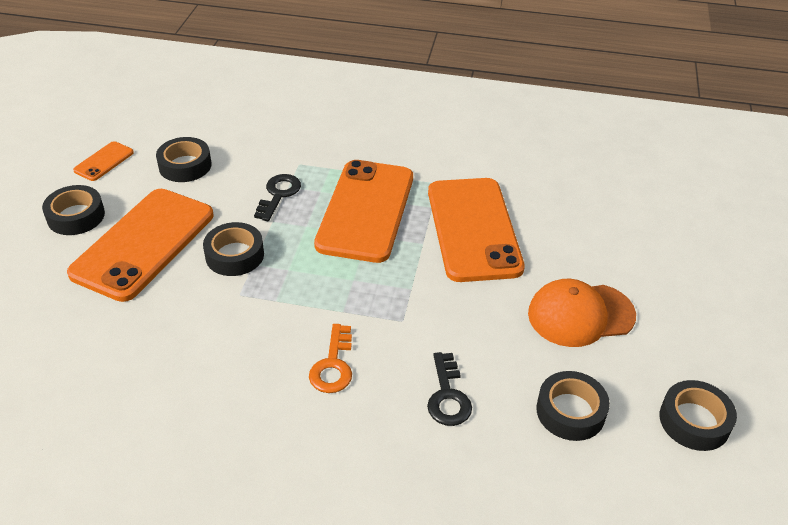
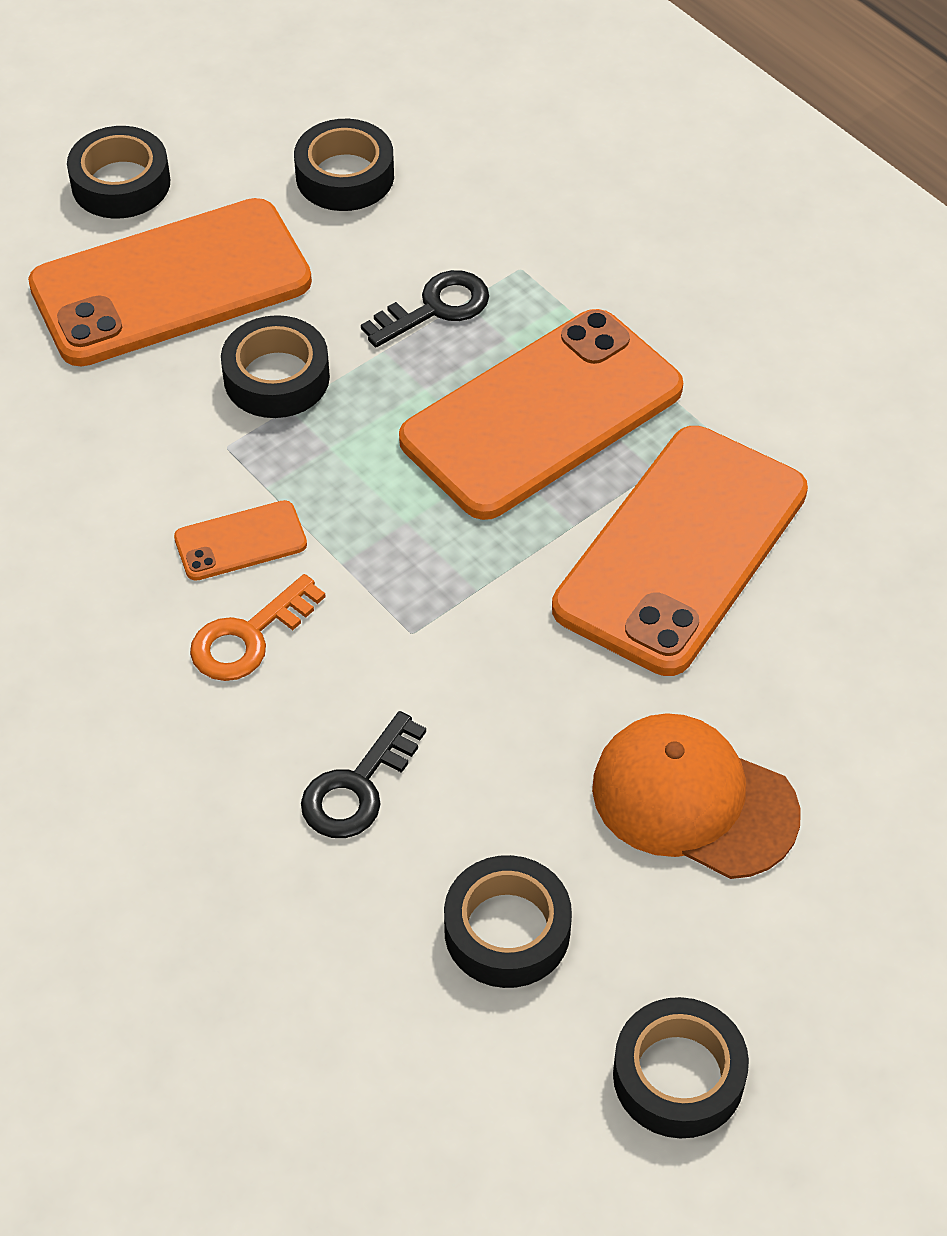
camera: 40 degrees right, 10 degrees up
(104, 161) = (236, 104): orange phone -> orange phone (240, 541)

